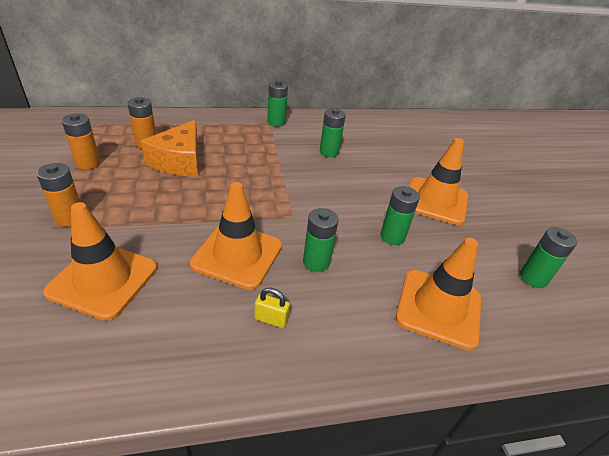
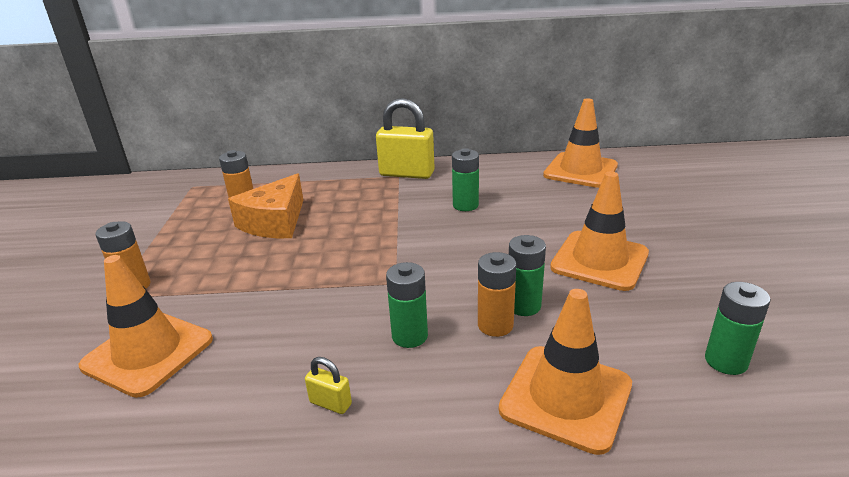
camera: 15 degrees right, 10 degrees down
(88, 163) = (172, 228): orange battery -> orange battery (495, 325)
(237, 255) = (312, 327): orange traffic cone -> orange traffic cone (580, 170)
(276, 122) = (407, 174): green battery -> yellow padlock

